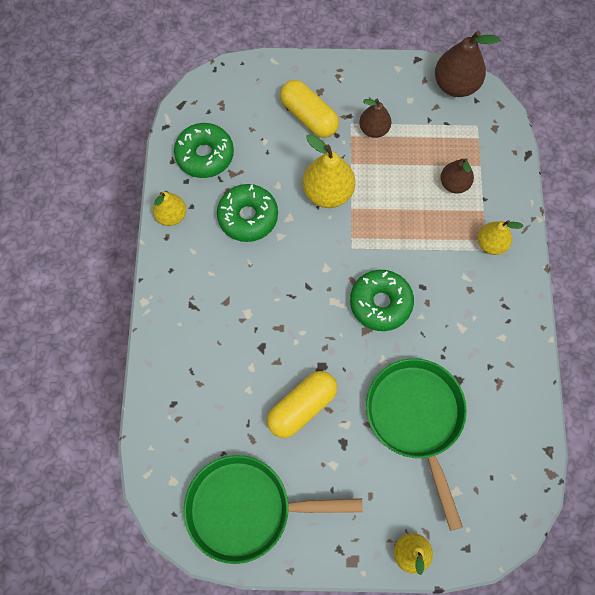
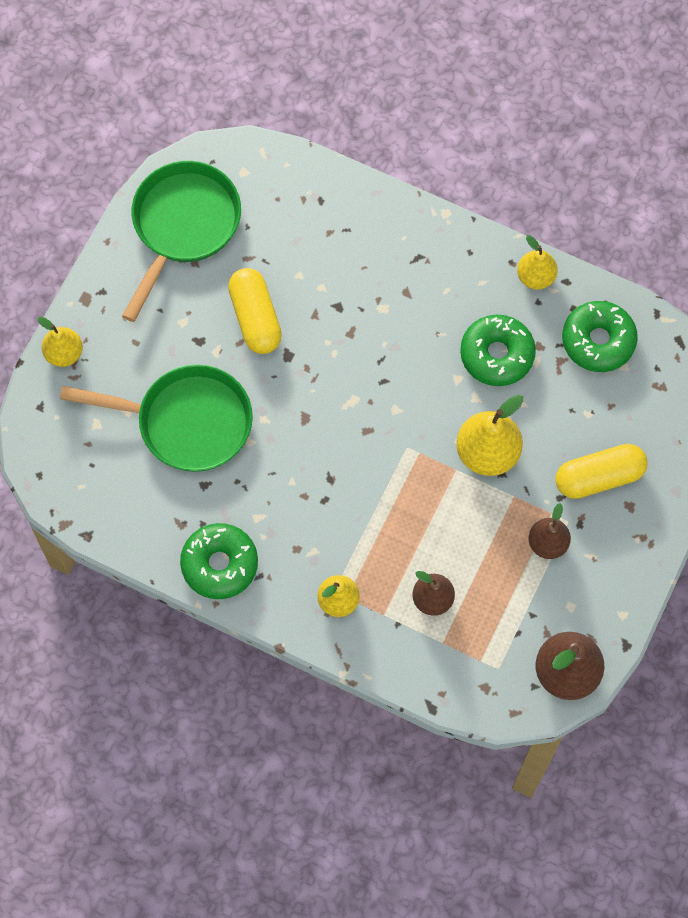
camera: 115 degrees right, 0 degrees up
(380, 303) = (327, 446): green donut -> green donut (219, 564)

